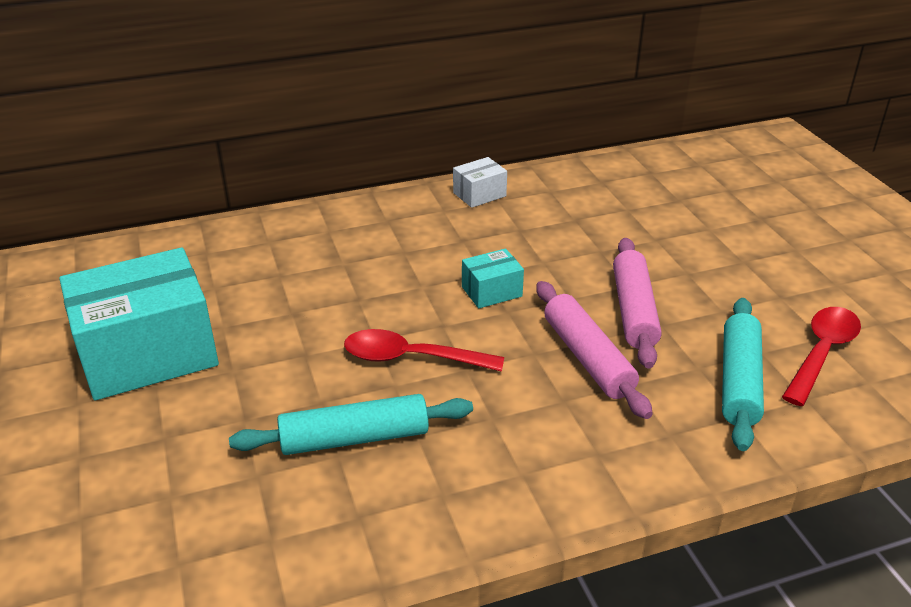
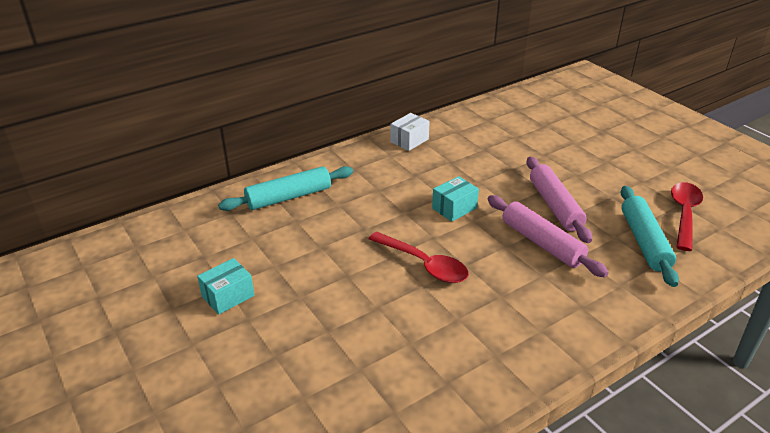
camera: 15 degrees left, 0 degrees up
(148, 354) = (228, 296): turquoise box -> turquoise box, size x0.45
(355, 438) = (415, 328): turquoise rolling pin -> turquoise rolling pin (289, 197)
(411, 358) = (424, 264): red spoon -> red spoon turned 135 degrees counterclockwise

